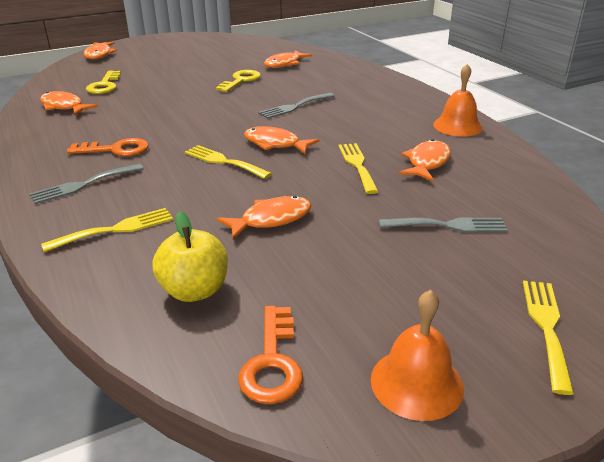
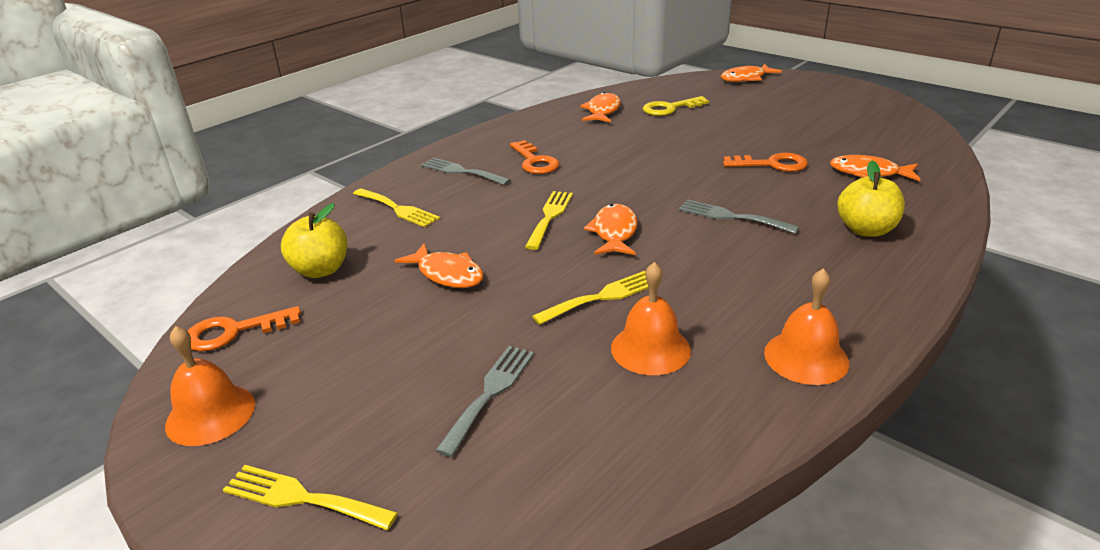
camera: 70 degrees right, 0 degrees up
(241, 81) = (771, 164): yellow key -> orange key
(346, 81) = (866, 230): none -> yellow apple
(427, 163) = (650, 349): orange fish -> orange bell
(448, 225) = (490, 393): grey fork -> grey fork turned 135 degrees counterclockwise
(546, 327) = (302, 498): yellow fork -> yellow fork turned 150 degrees counterclockwise

